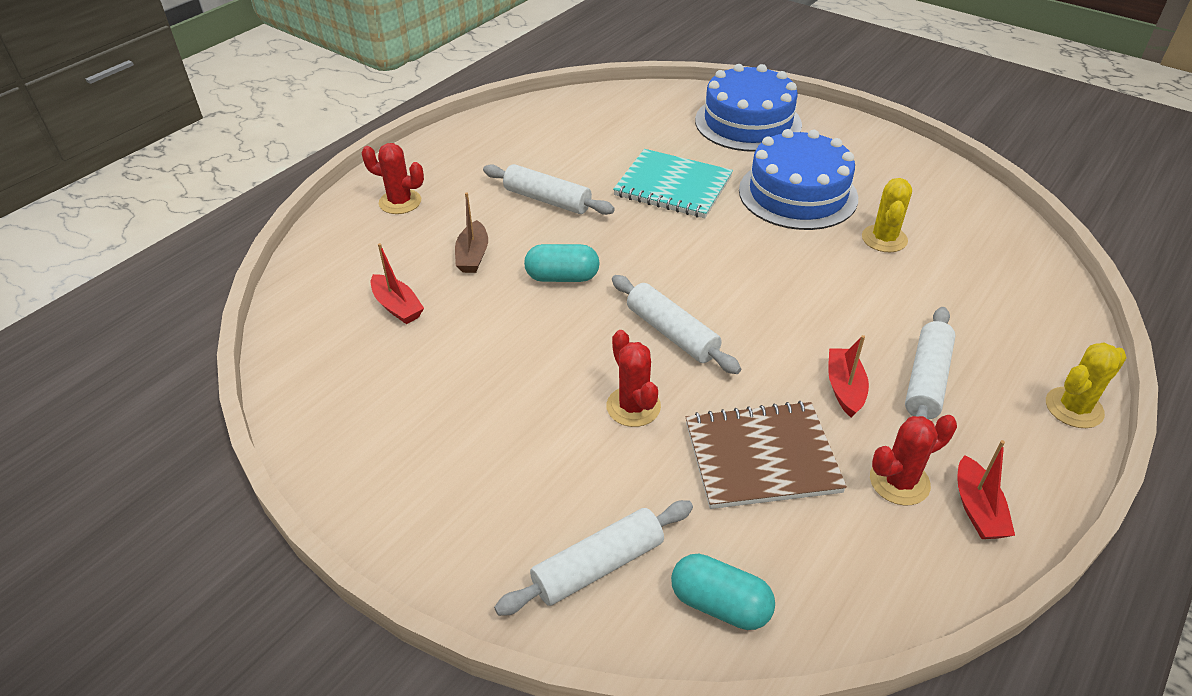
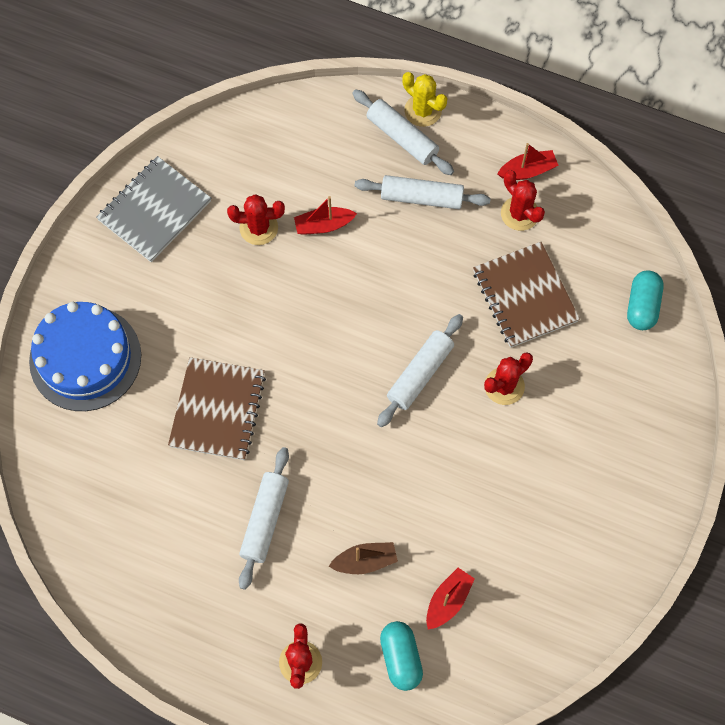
camera: 105 degrees left, 25 degrees up
(562, 277) = (374, 475): turquoise capsule -> turquoise capsule (401, 658)
(598, 566) = (640, 378): white rolling pin -> white rolling pin (402, 137)
(673, 186) = (217, 410): turquoise notebook -> brown notebook
(797, 194) = (206, 300): blue cake -> none
(844, 388) = (444, 249): red boat -> red boat (323, 225)
(884, 239) = (258, 228): yellow cactus -> red cactus
(908, 175) = (154, 210): none -> grey notebook

